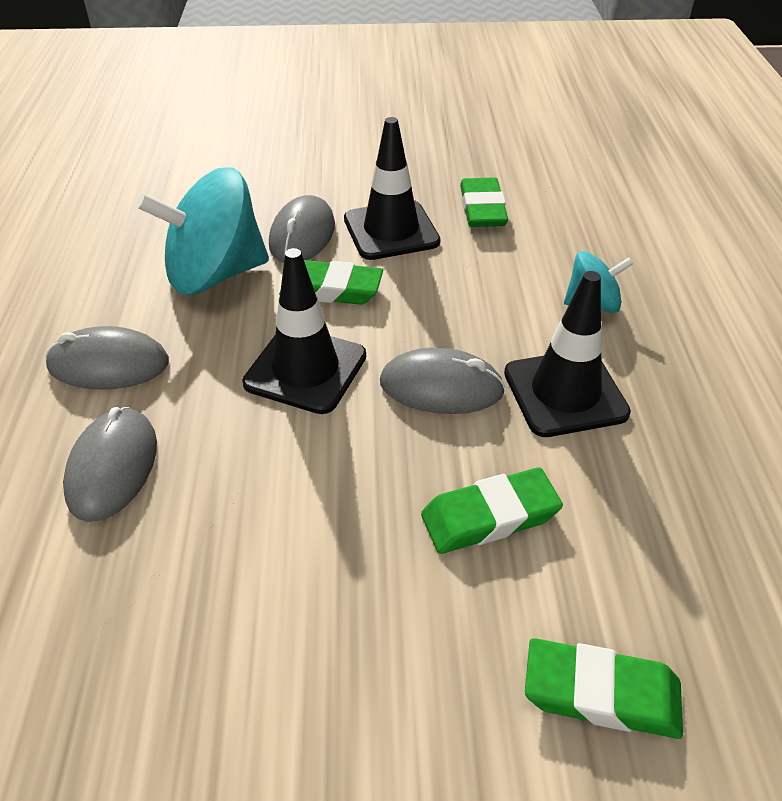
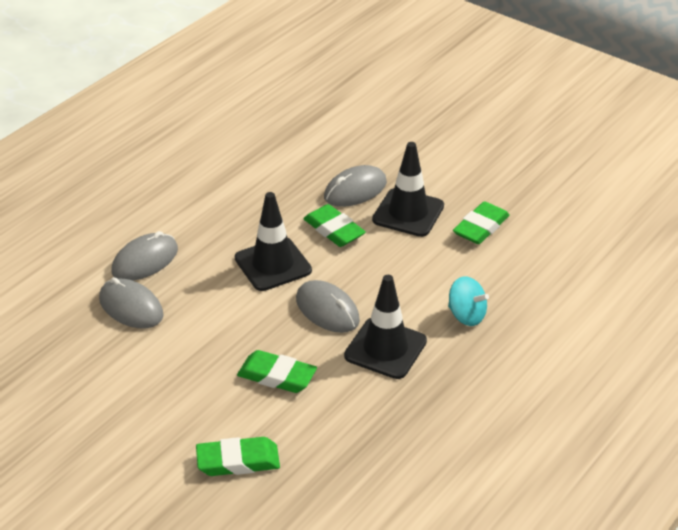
camera: 40 degrees right, 5 degrees down
(109, 364) = (187, 211): grey mouse -> grey mouse (131, 307)
(215, 274) = (284, 190): turquoise spinning top -> none
(601, 693) = (238, 461): green eraser -> green eraser turned 60 degrees counterclockwise

